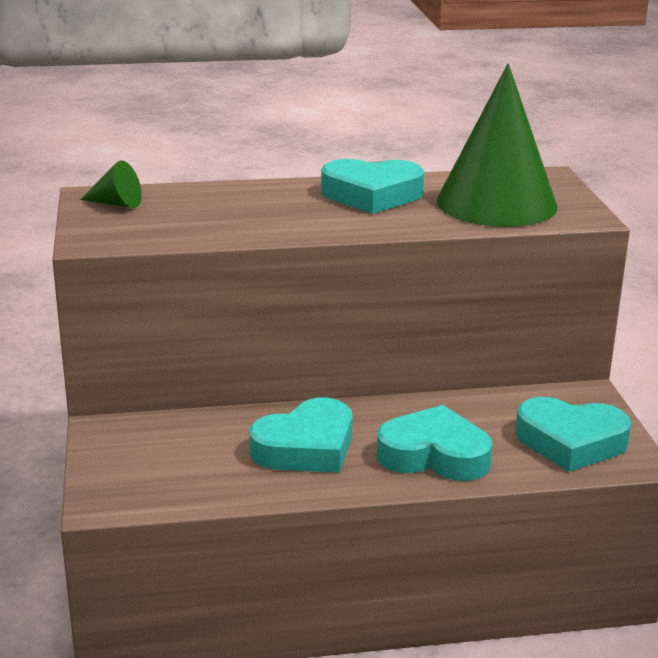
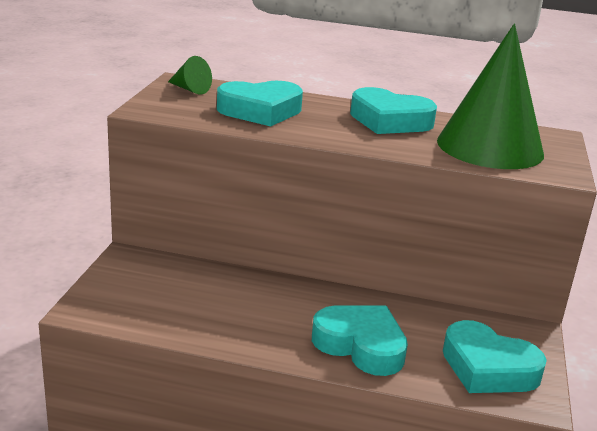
camera: 20 degrees right, 0 degrees up
(306, 447) = (262, 311): turquoise heart -> turquoise heart (260, 111)

